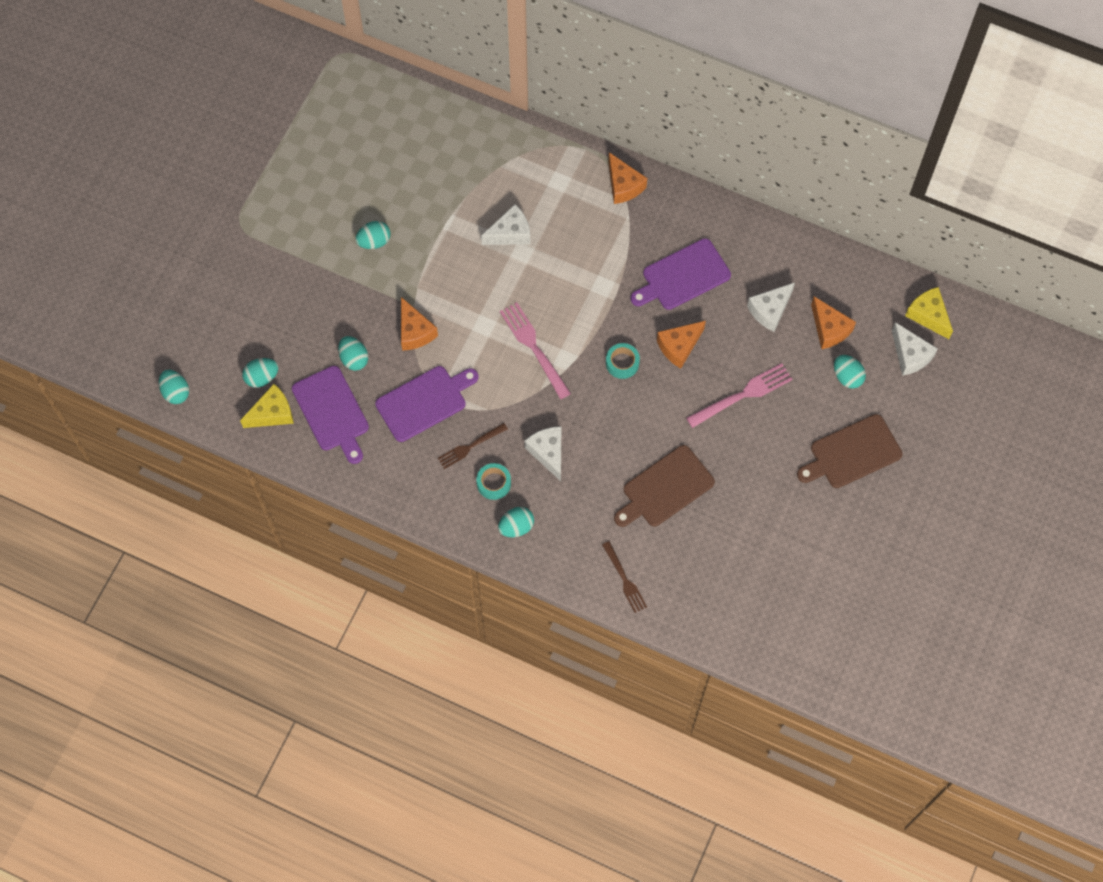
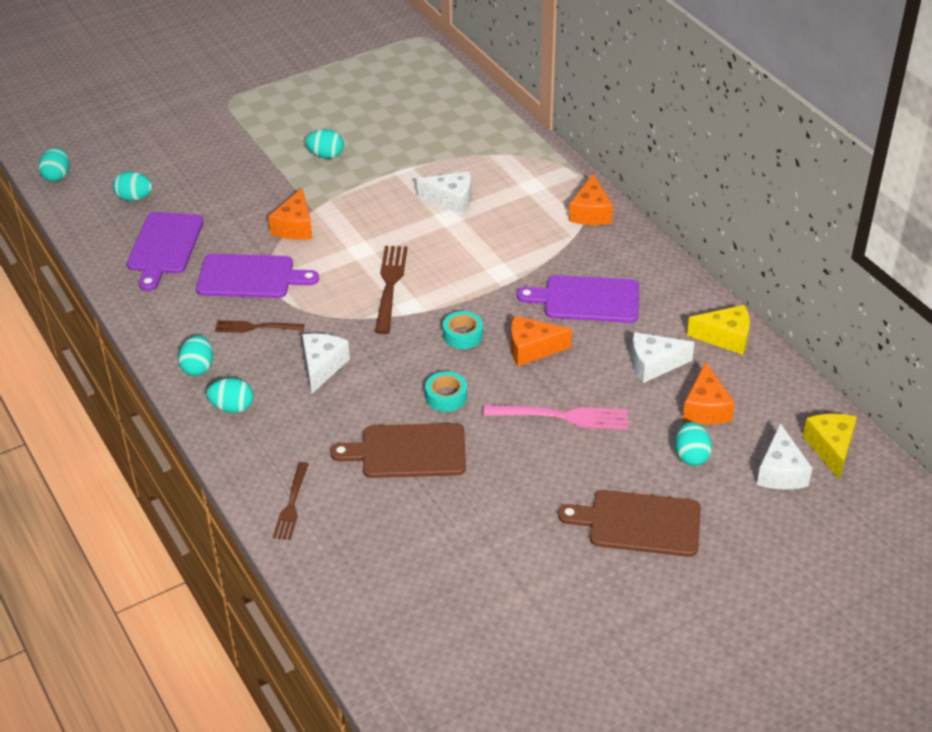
camera: 35 degrees right, 25 degrees down
(272, 413) = (115, 224): yellow cheese -> yellow cheese (725, 338)
(354, 359) = (223, 221): turquoise egg -> turquoise egg (198, 367)
(493, 483) = (247, 364): turquoise tape -> turquoise tape (446, 396)
(534, 347) = (390, 285): pink fork -> brown fork

